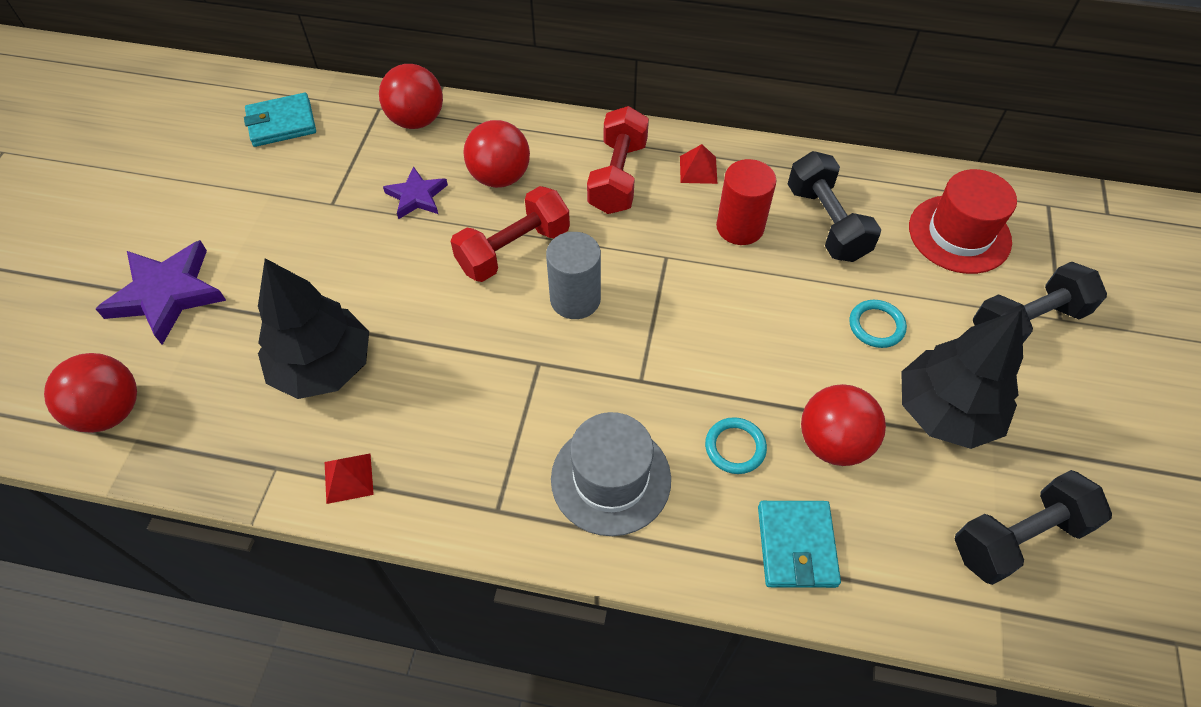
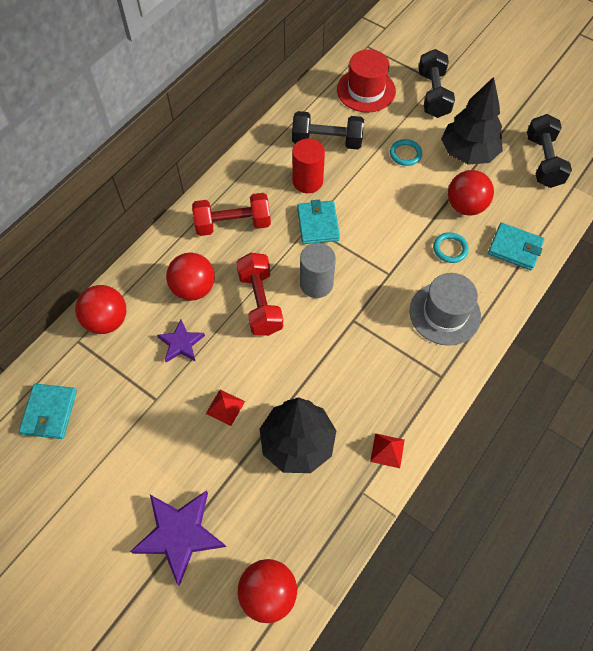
camera: 65 degrees left, 5 degrees up
(617, 177) = (233, 224): red dumbbell -> red dumbbell turned 45 degrees counterclockwise
(675, 265) = (318, 224): none -> turquoise wallet
(698, 169) = (252, 181): red pyramid -> red pyramid (225, 407)

